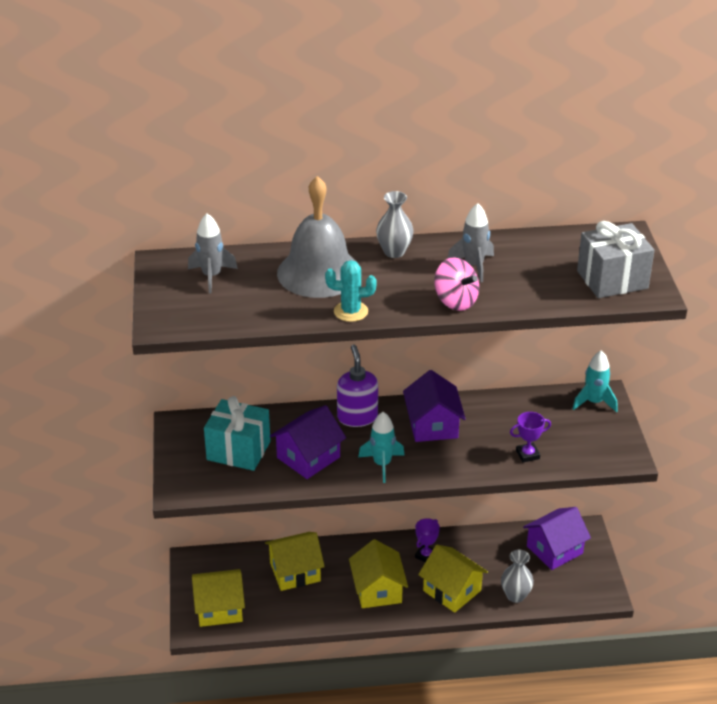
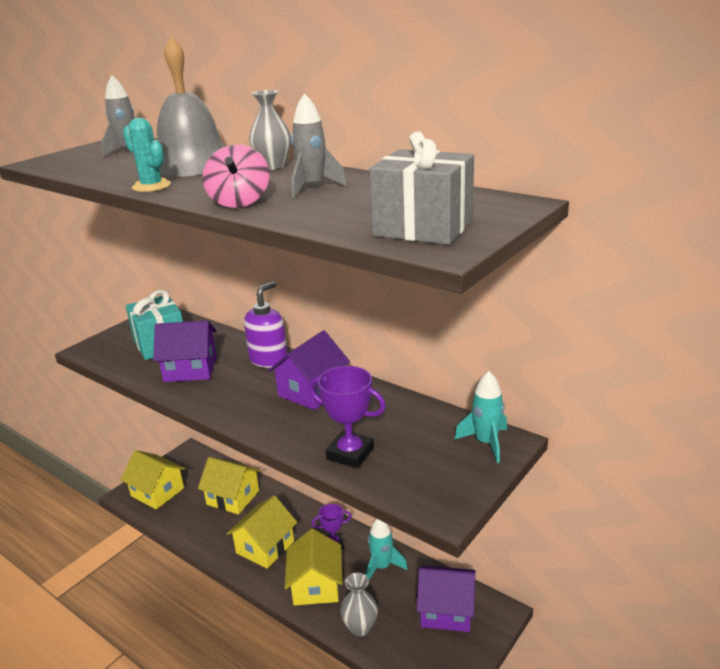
camera: 45 degrees right, 10 degrees down
(382, 464) = (227, 399): turquoise rocket -> turquoise rocket (382, 567)
(527, 455) = (350, 453): purple trophy -> purple trophy, size x1.56

